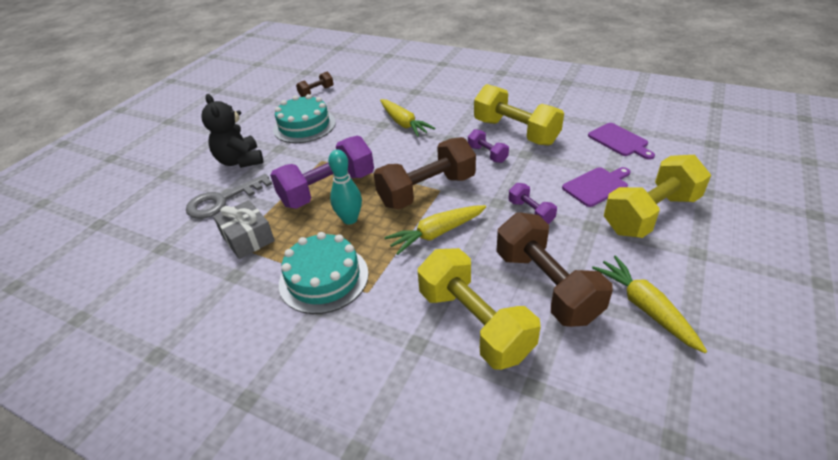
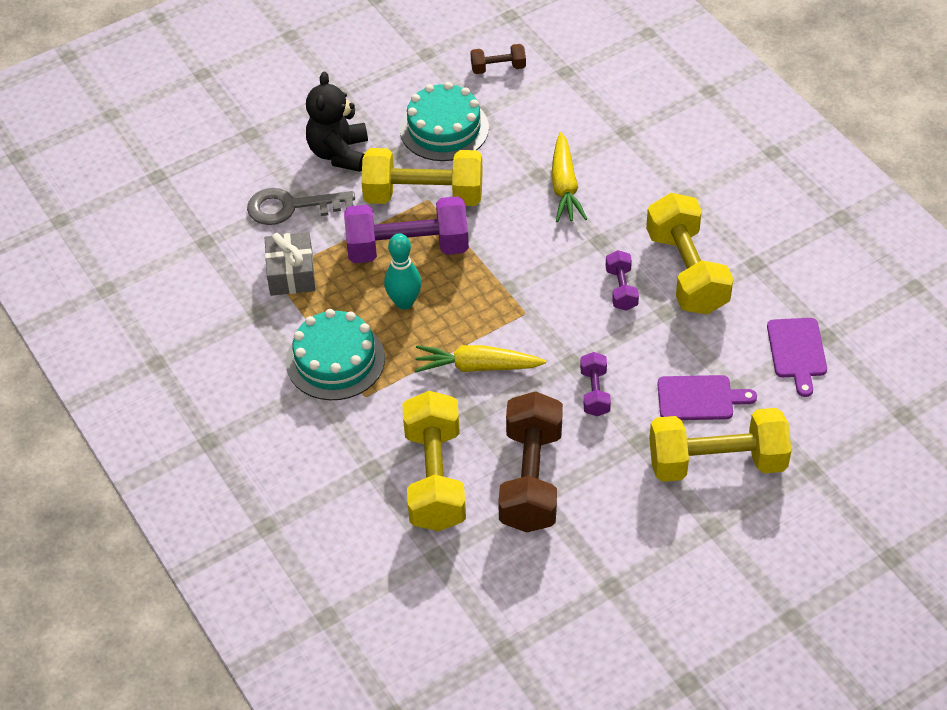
camera: 30 degrees right, 10 degrees up
(317, 160) = (424, 196): none -> yellow dumbbell
(427, 191) = (510, 306): brown dumbbell -> none
(645, 307) = (598, 547): yellow carrot -> none

